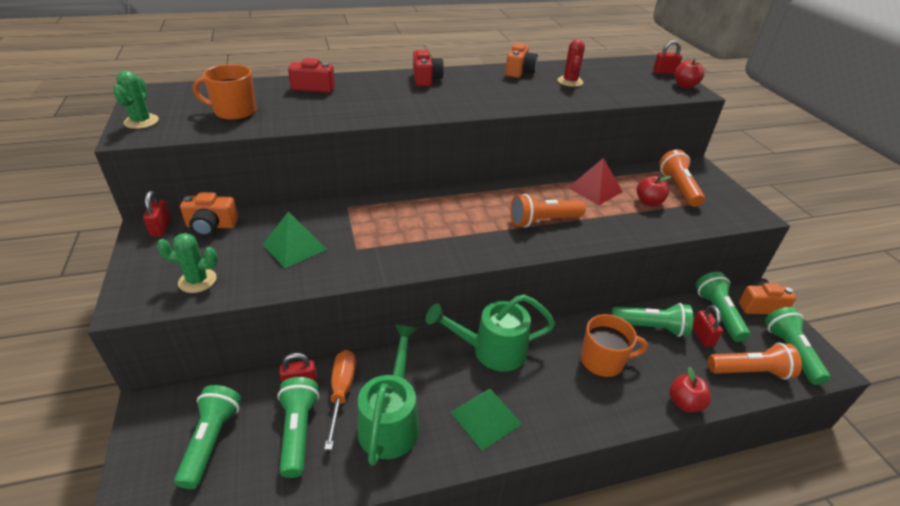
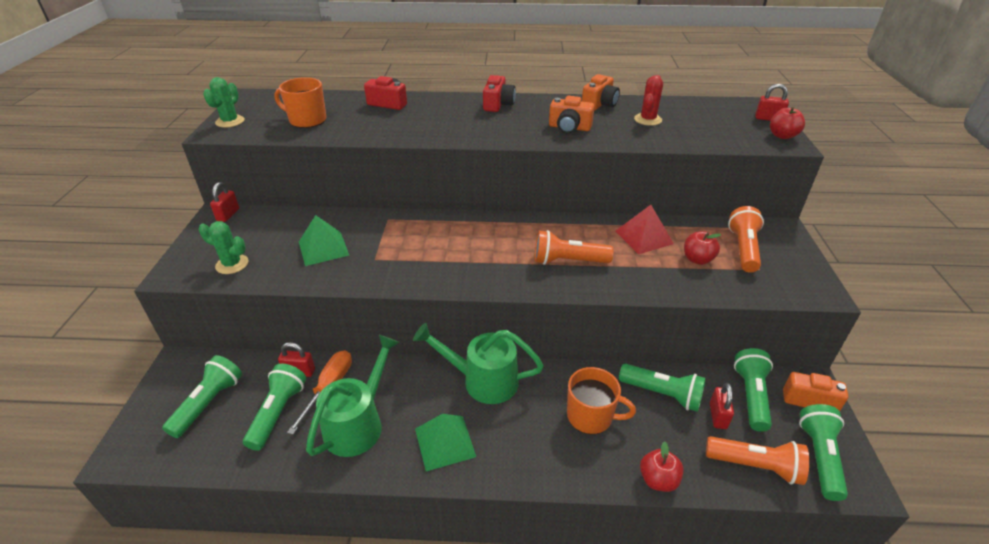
camera: 20 degrees right, 0 degrees up
(211, 226) = (267, 219): orange camera -> orange camera (569, 128)

